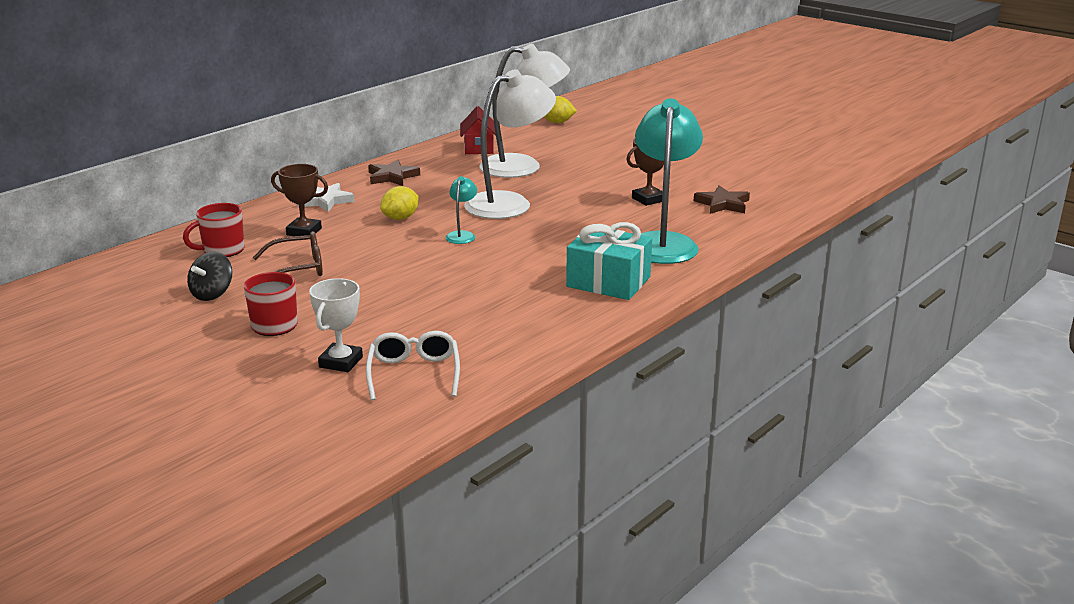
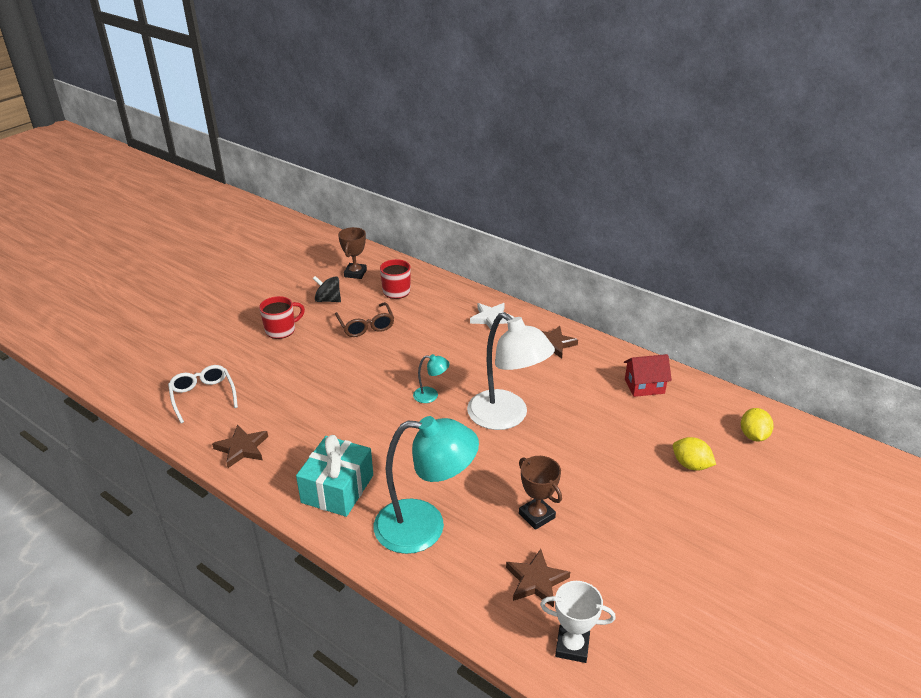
camera: 85 degrees right, 10 degrees up
(304, 232) = (430, 318): brown trophy -> brown trophy (355, 273)
(341, 362) = (226, 364): white trophy -> white trophy (572, 646)
(400, 218) = (462, 359): yellow lemon -> yellow lemon (690, 465)
(414, 373) = (203, 396): white glasses -> white glasses turned 105 degrees counterclockwise
(523, 167) = (602, 419): white lamp -> none
(532, 338) = (242, 448): none -> brown star

